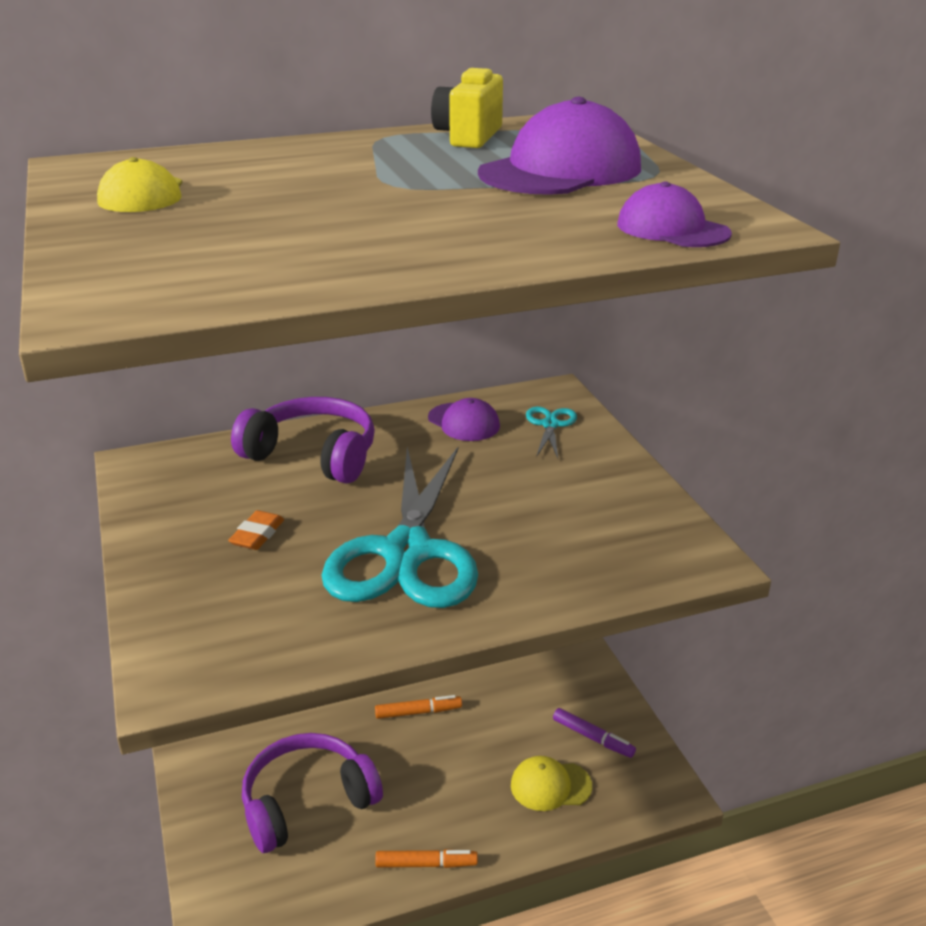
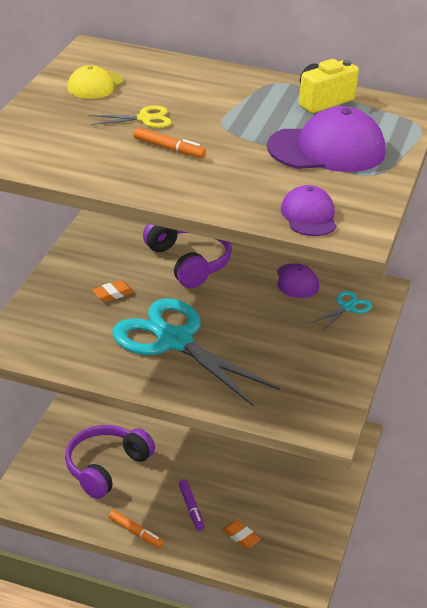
camera: 35 degrees right, 5 degrees up
(278, 206) = (144, 119): none -> yellow scissors
(307, 802) = (105, 467): purple headphones -> purple headphones turned 60 degrees counterclockwise
(407, 552) = (174, 341): turquoise scissors -> turquoise scissors turned 90 degrees clockwise
(418, 712) = (208, 456): orange marker -> orange marker (169, 148)
(550, 786) = (241, 536): yellow cap -> orange eraser
(593, 737) = (294, 527): purple marker -> purple marker (191, 508)

